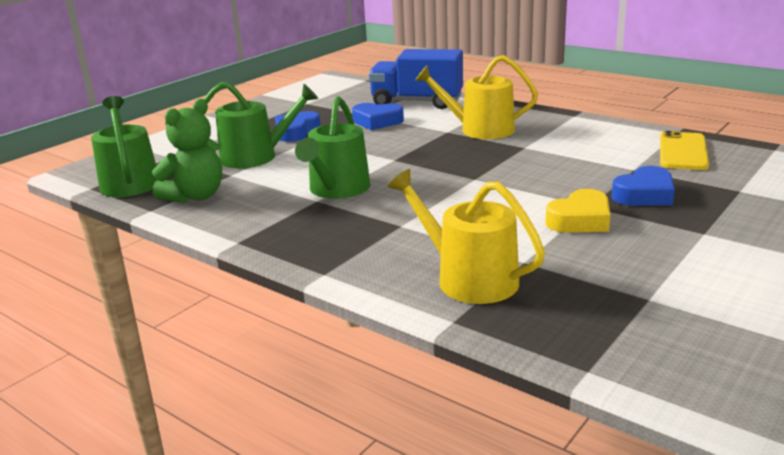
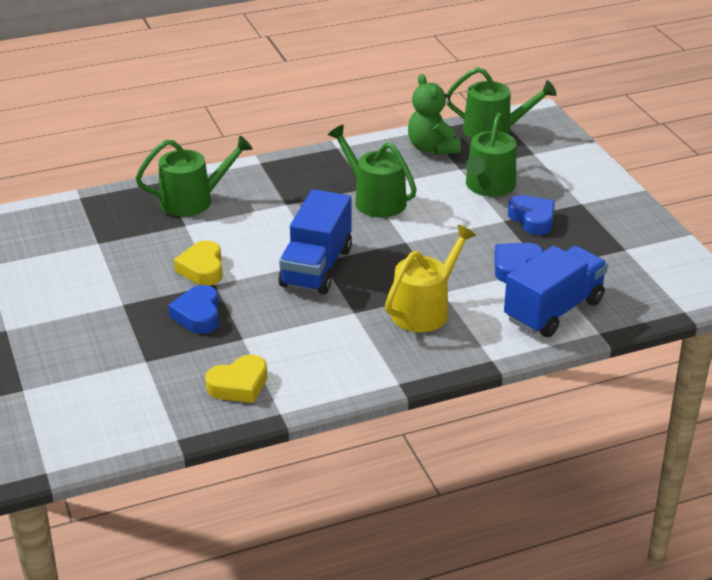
camera: 120 degrees right, 10 degrees up
(469, 278) = (193, 201): yellow watering can -> green watering can
(489, 176) = (316, 267): none -> blue truck
(683, 151) = (239, 385): yellow phone -> yellow heart

